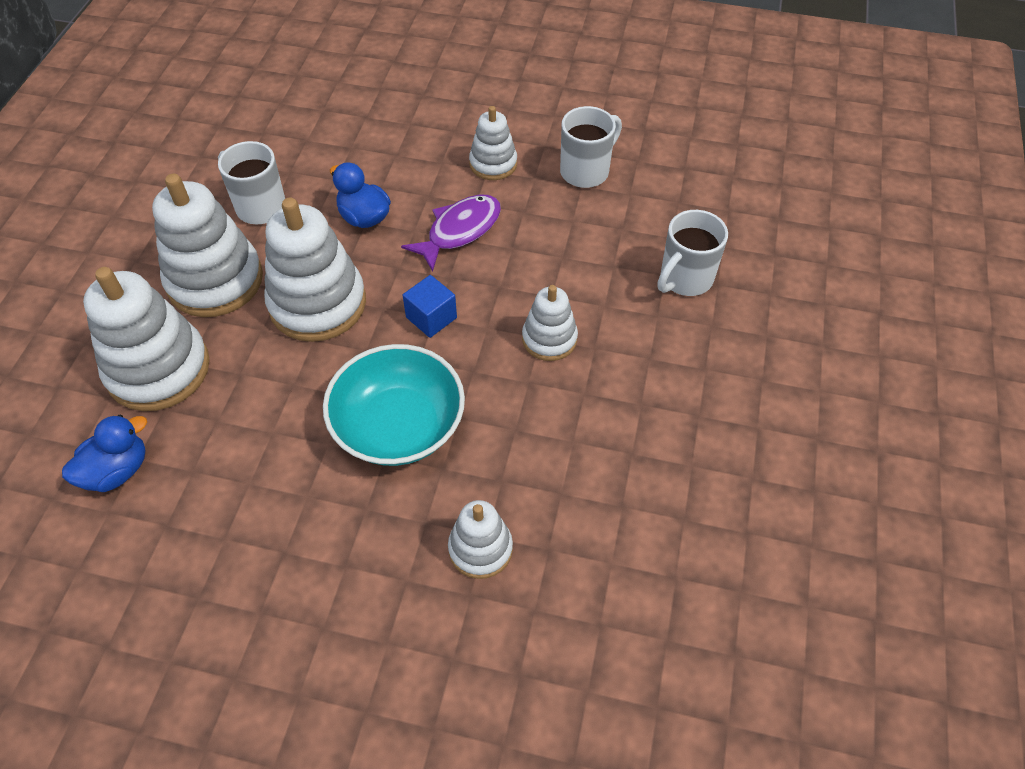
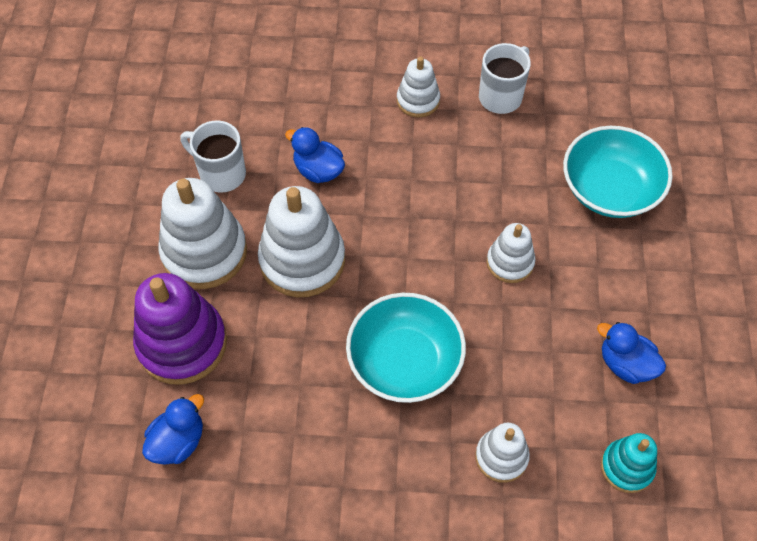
camera: 10 degrees left, 5 degrees up
(158, 369) = (182, 343): white stacking toy -> purple stacking toy
(431, 317) = (404, 258): blue cube -> none
(459, 231) = (406, 171): purple fish -> none
(629, 586) = (627, 467): none -> turquoise stacking toy
(657, 468) = (625, 364): none -> blue duck
(684, 279) = (610, 189): white mug -> turquoise bowl

